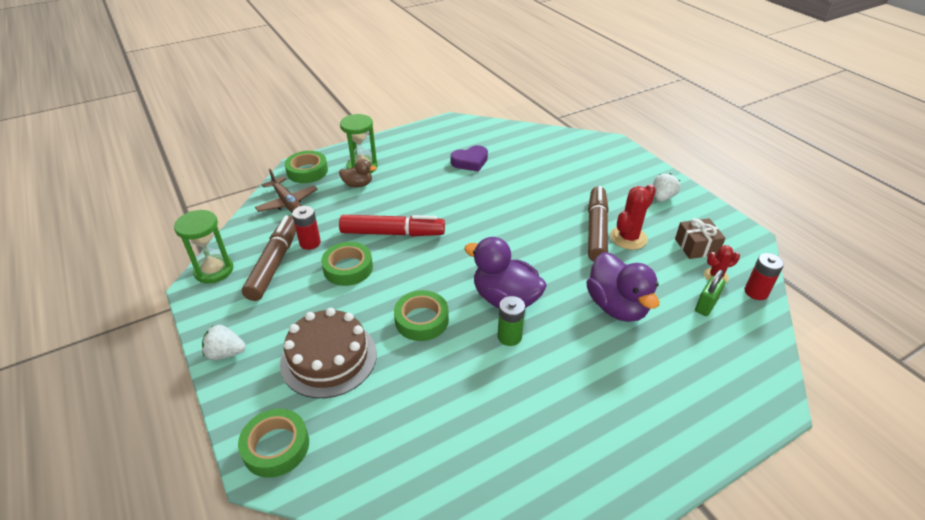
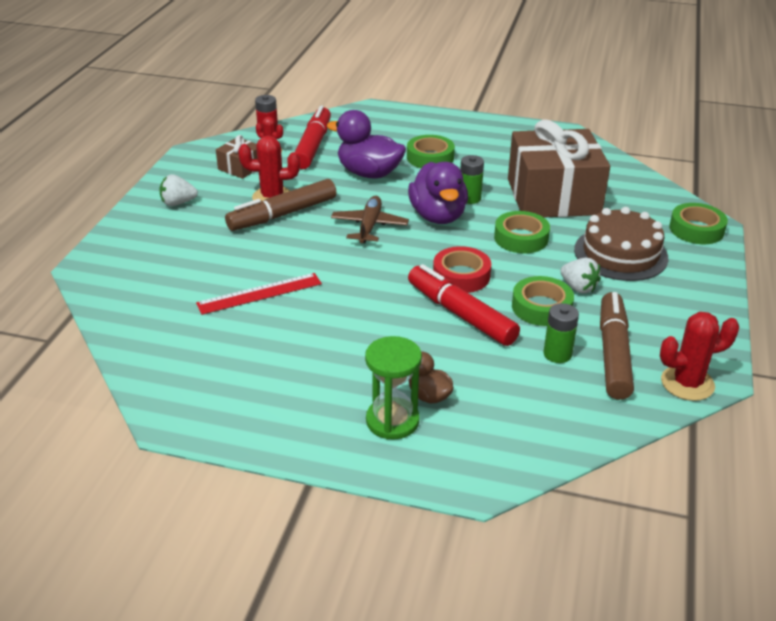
camera: 135 degrees left, 5 degrees down
(214, 270) = (687, 383): green hourglass -> red cactus
(226, 353) = (708, 300): white strawberry -> white strawberry (578, 287)
(274, 263) = (613, 353): brown marker -> brown marker turned 135 degrees clockwise
(287, 203) = (541, 424): brown plane -> brown plane (369, 226)
(307, 171) = (471, 463): green tape -> green tape (430, 157)
(310, 243) = (557, 354): red battery -> green battery
(424, 259) = (461, 276): none -> red tape
(446, 394) = (553, 197): none -> brown gift
(470, 162) = (261, 342): purple heart -> none
(514, 180) = (259, 293): none -> red ruler
(617, 306) = (369, 173): purple duck -> purple duck turned 90 degrees counterclockwise
(706, 305) = (313, 146): green padlock -> red marker

